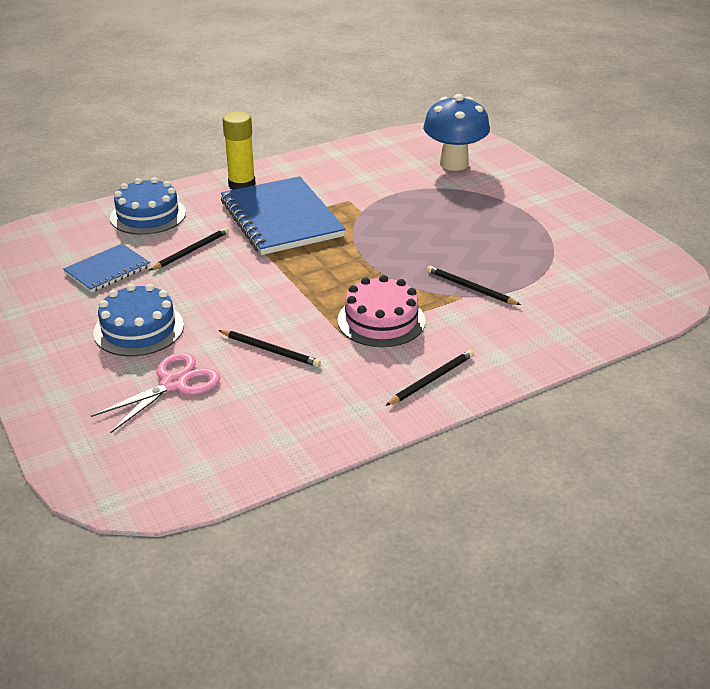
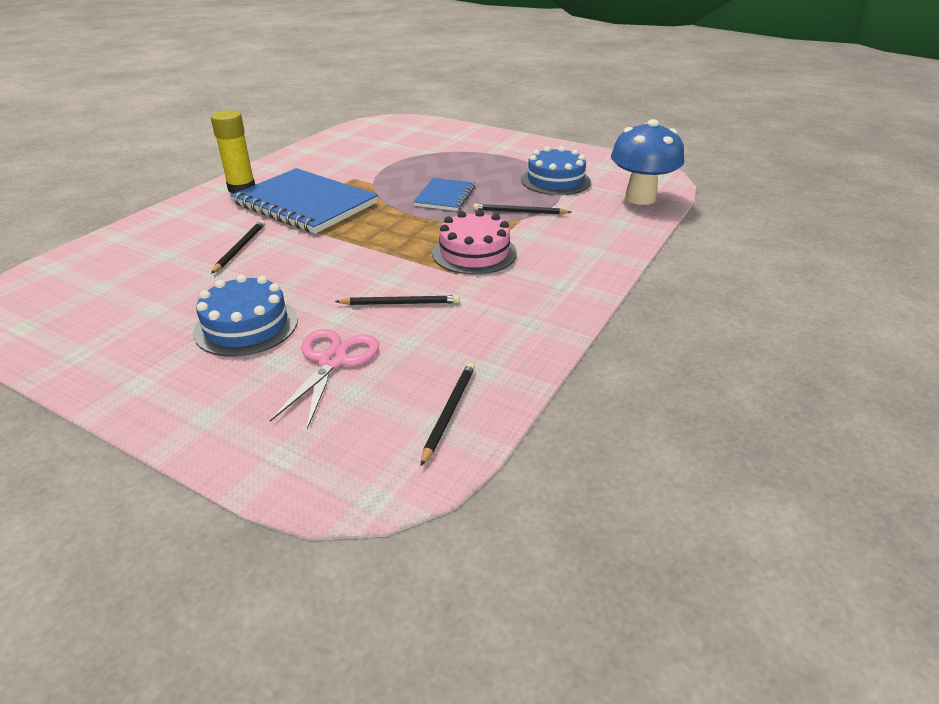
camera: 30 degrees left, 0 degrees up
(107, 270) = (161, 286): blue notebook -> blue notebook (445, 196)
(148, 215) = (165, 231): blue cake -> blue cake (555, 181)
(431, 379) = (563, 282): black pencil -> black pencil (449, 412)
(454, 164) = (414, 138): blue mushroom -> blue mushroom (640, 198)

